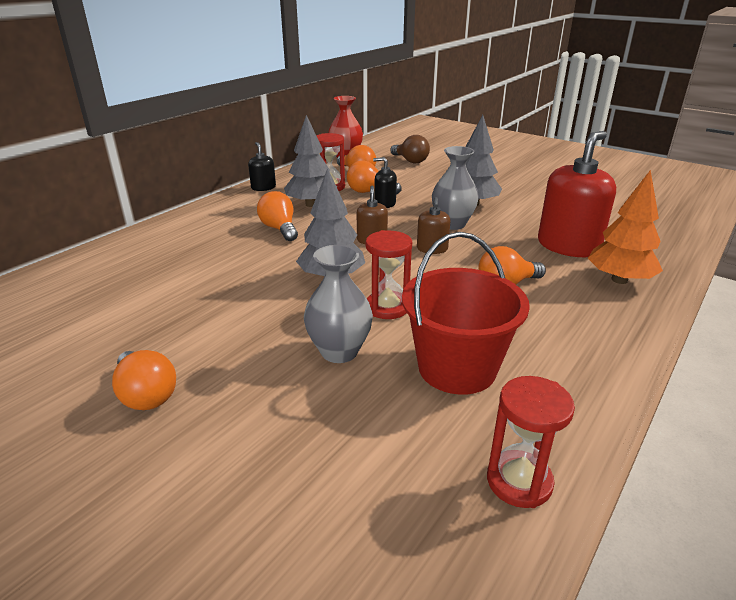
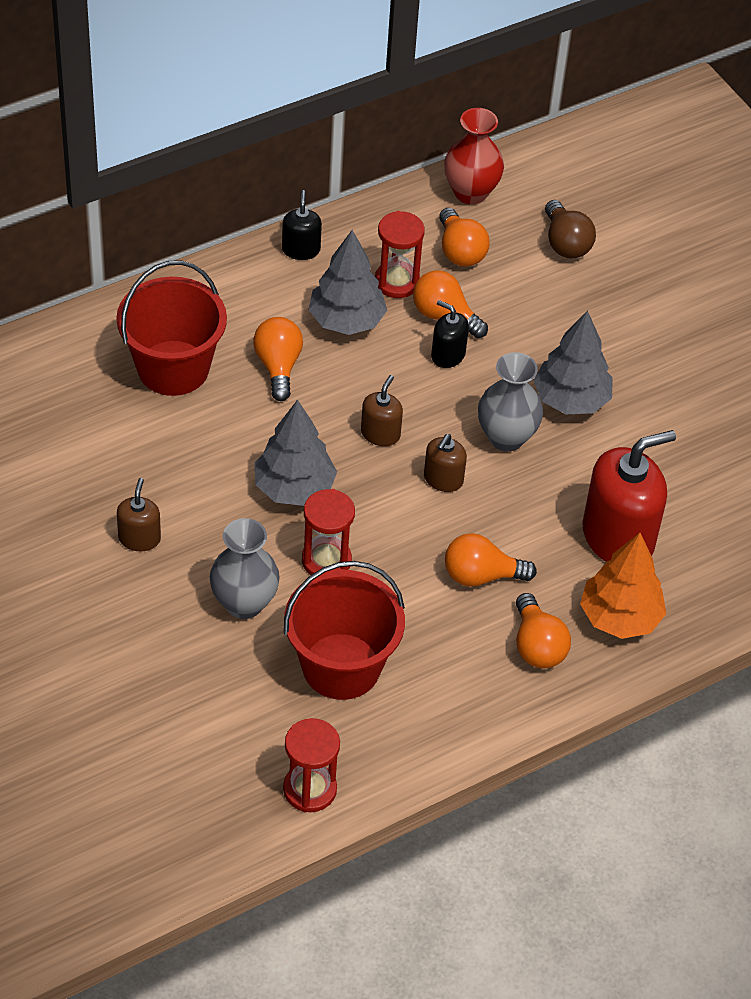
camera: 20 degrees right, 20 degrees up
(146, 395) = (54, 588): orange light bulb -> orange light bulb (537, 646)
(203, 245) = (173, 368): none -> red bucket
(219, 336) = (139, 538): none -> brown soap dispenser

